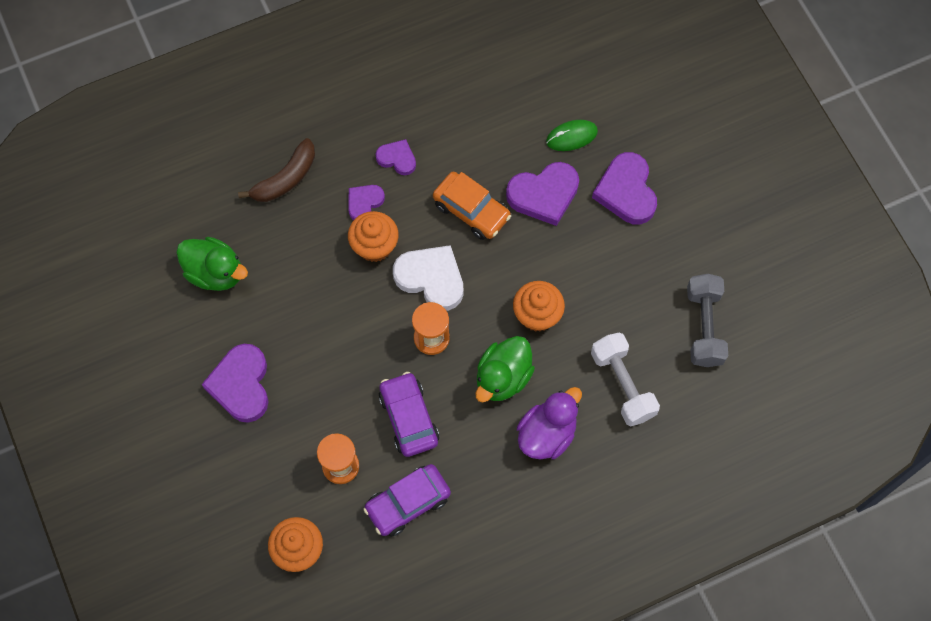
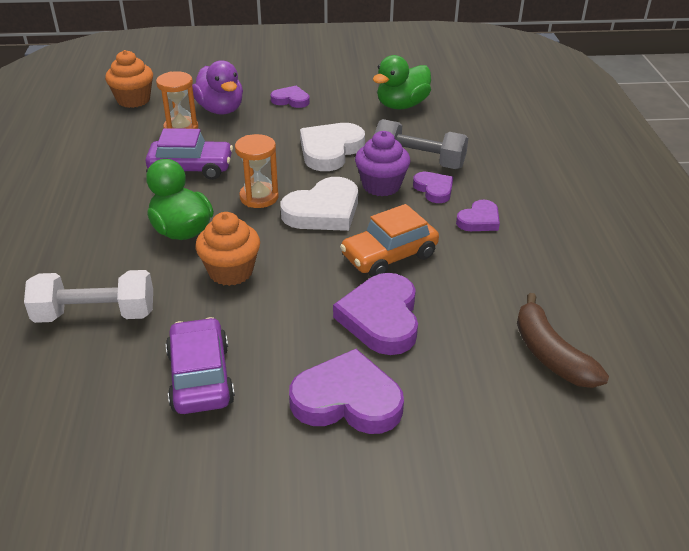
camera: 110 degrees right, 30 degrees down
(241, 385) = (291, 100): purple heart -> purple heart, size x0.57
(285, 179) = (482, 152): brown banana -> brown banana (550, 354)
(330, 309) = (330, 150): none -> white heart
(374, 246) = (381, 186): orange cupcake -> purple cupcake
(407, 503) = (116, 152): purple car -> purple car (200, 377)
(547, 434) = (97, 244): purple duck -> purple duck (220, 109)
(571, 137) = (457, 368): green mouse -> none
(704, 326) = (100, 416): grey dumbbell -> grey dumbbell (419, 161)

